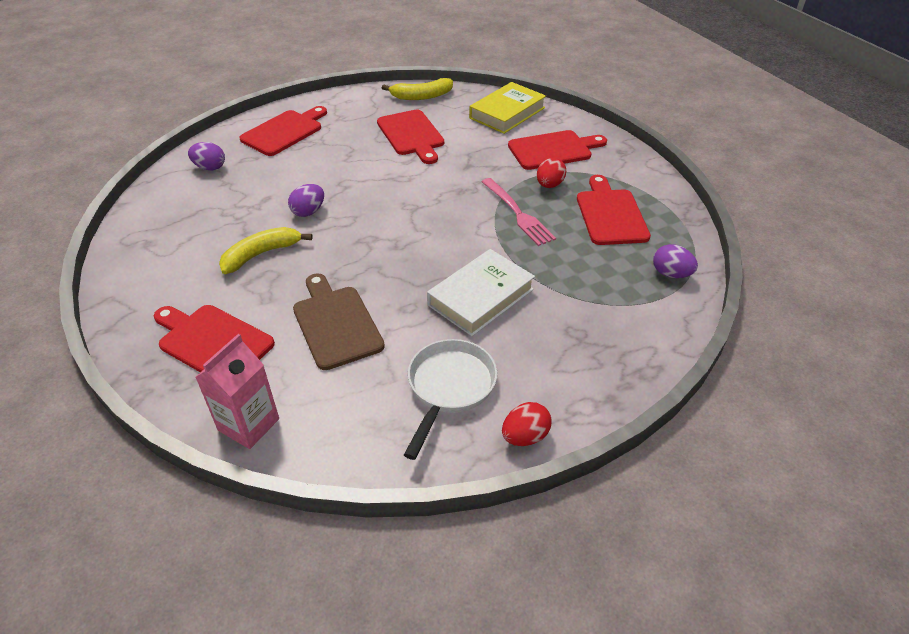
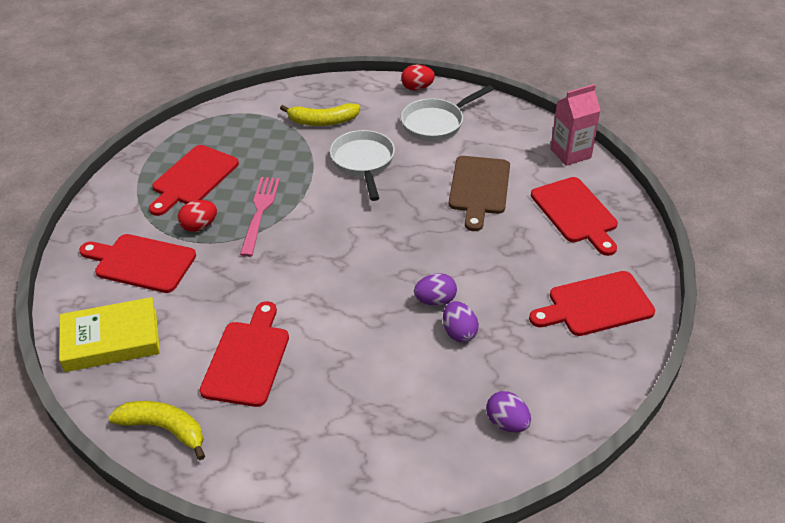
camera: 145 degrees left, 0 degrees up
(261, 254) = (504, 272): yellow banana -> yellow banana (322, 121)
(284, 132) = (384, 448): red cutting board -> red cutting board (596, 305)
(481, 297) = (363, 162): white book -> white pan
(671, 274) = (221, 122): purple egg -> purple egg (459, 332)

